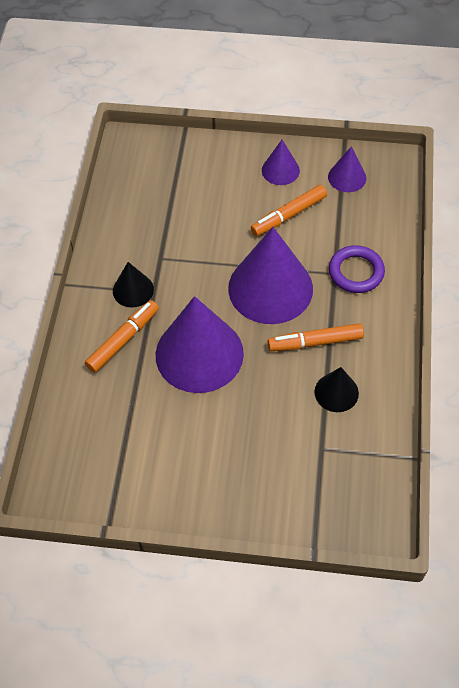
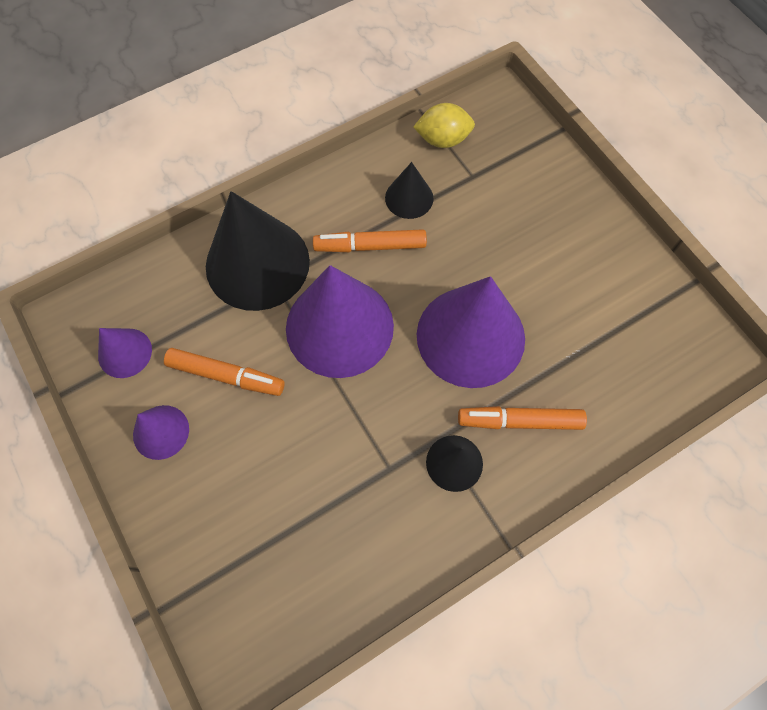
camera: 130 degrees left, 10 degrees up
(315, 342) = (370, 246): orange marker -> orange marker turned 135 degrees clockwise
(356, 272) = (257, 263): purple ring -> black cone
(372, 453) = (443, 139): none -> yellow lemon

